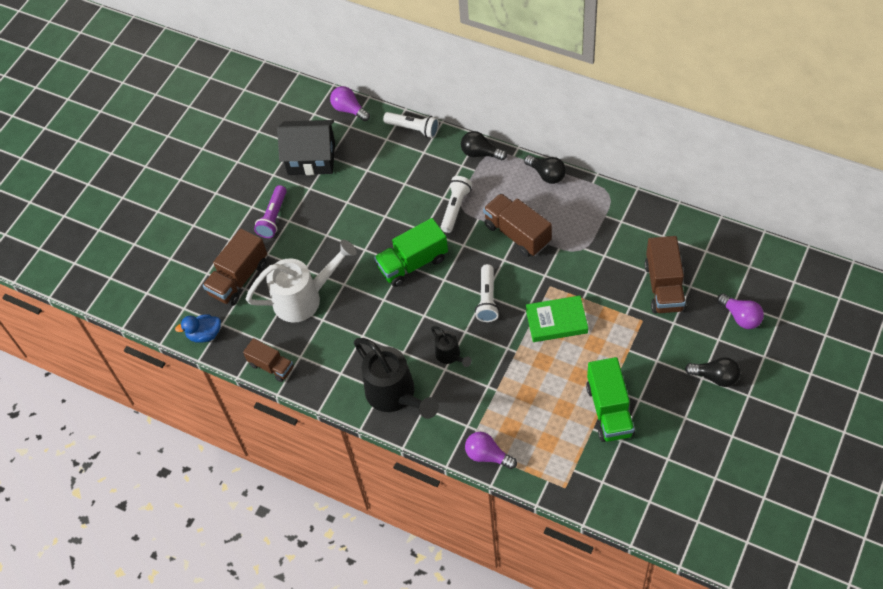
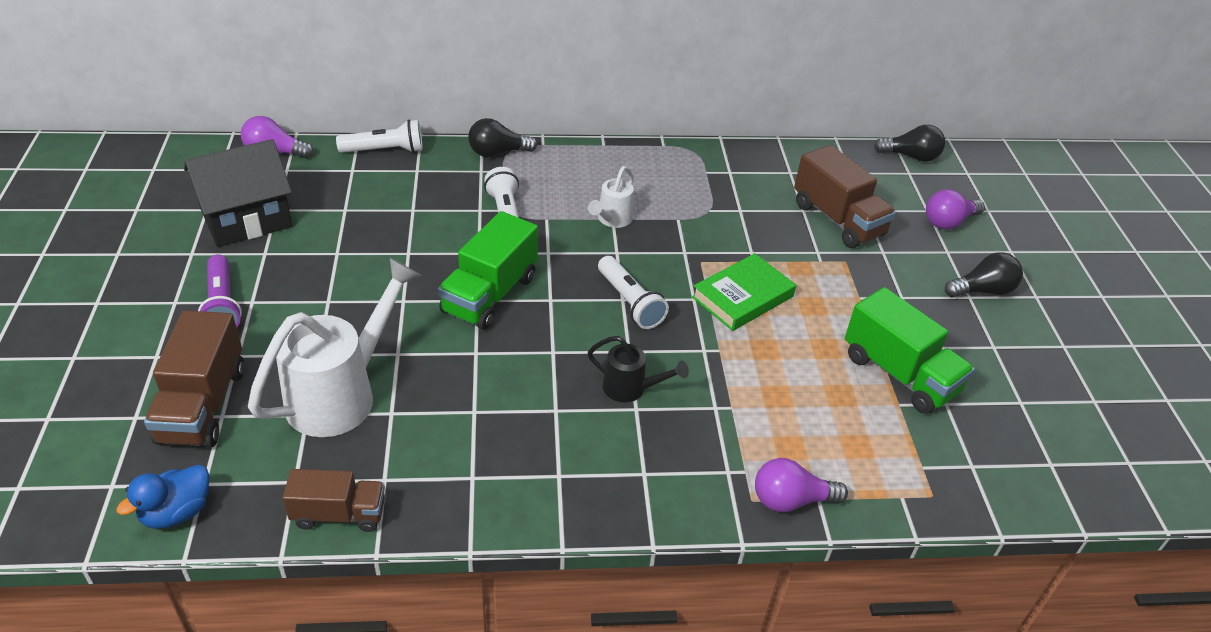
camera: 40 degrees left, 15 degrees down
(395, 395) = (585, 474): black watering can -> none
(517, 234) = (612, 219): brown truck -> white watering can
(546, 174) = (600, 152): black light bulb -> black light bulb (911, 156)
(740, 317) = (948, 222): purple light bulb -> purple light bulb turned 135 degrees clockwise

